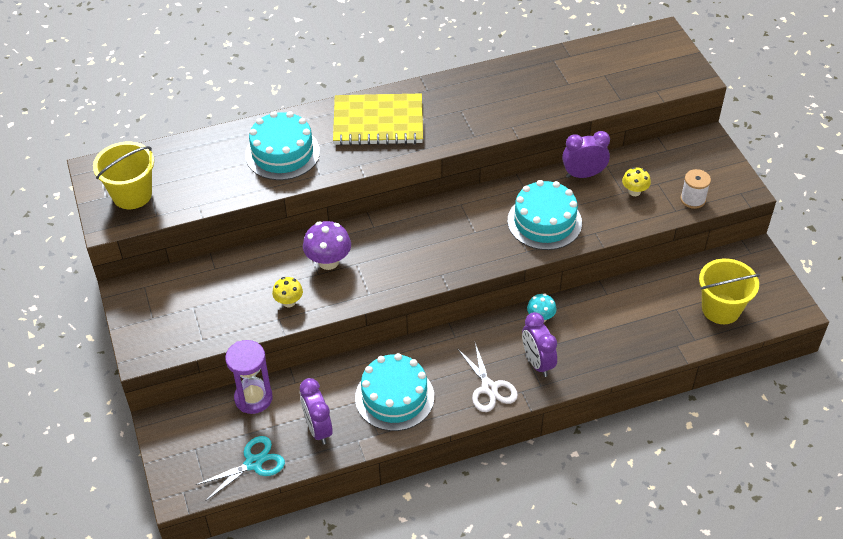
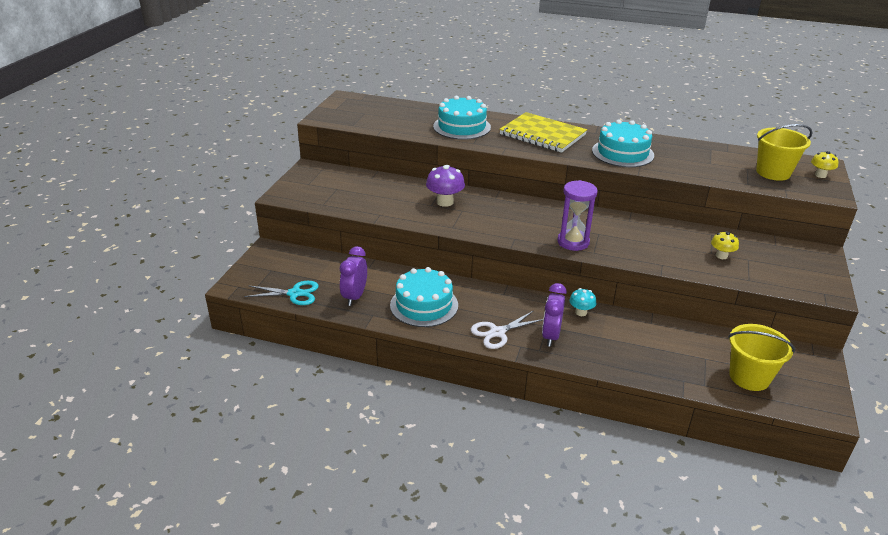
camera: 35 degrees right, 15 degrees down
(132, 195) = (350, 113): yellow bucket -> yellow bucket (773, 172)
(253, 398) = (334, 263): purple hourglass -> purple hourglass (573, 242)
(289, 302) = (396, 209): yellow mushroom -> yellow mushroom (820, 175)
(489, 388) = (497, 332): white scissors -> white scissors turned 45 degrees clockwise
(544, 221) = (626, 243): turquoise cake -> turquoise cake (622, 153)
(583, 175) = (686, 231): purple clock -> none
(693, 199) = (772, 280): white spool -> none

